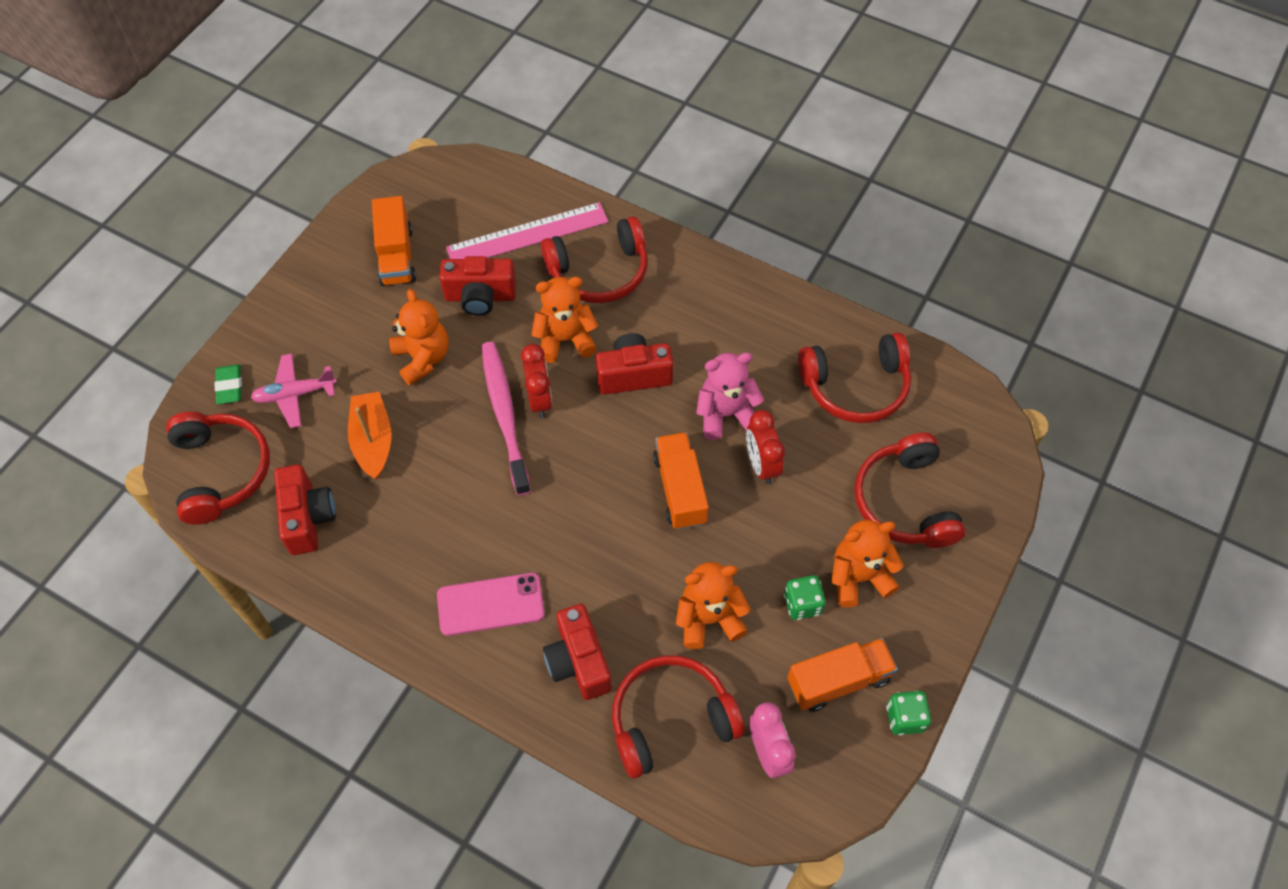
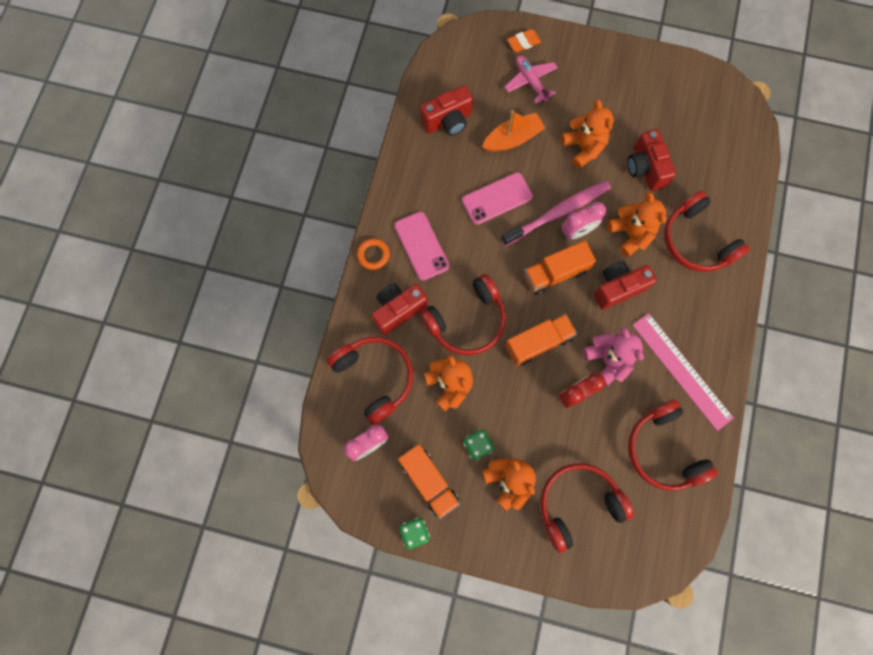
camera: 75 degrees right, 15 degrees up
(221, 471) = (464, 61): red headphones -> red headphones (467, 321)
(229, 386) = (523, 42): green eraser -> orange eraser
(396, 256) = (658, 104): orange truck -> orange truck (555, 273)
(422, 358) = (583, 148): orange teddy bear -> orange teddy bear turned 75 degrees counterclockwise
(455, 485) = (497, 198): none -> pink phone
(481, 677) = (373, 255): none -> orange ring
(527, 234) = (710, 183): pink ruler -> pink ruler (682, 370)
(539, 399) = (577, 231): red clock -> pink clock
(633, 375) = (618, 288): red camera -> red camera turned 90 degrees counterclockwise

